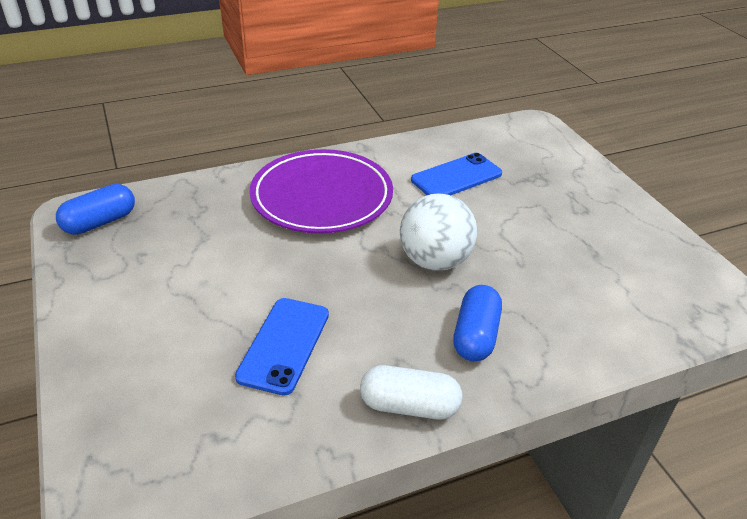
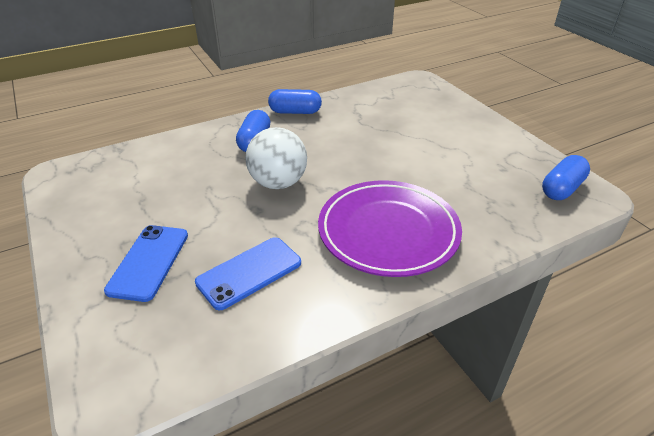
camera: 175 degrees right, 0 degrees up
(284, 345) = (371, 129): blue phone -> blue phone (149, 262)
(409, 406) = (295, 112): white capsule -> blue capsule

